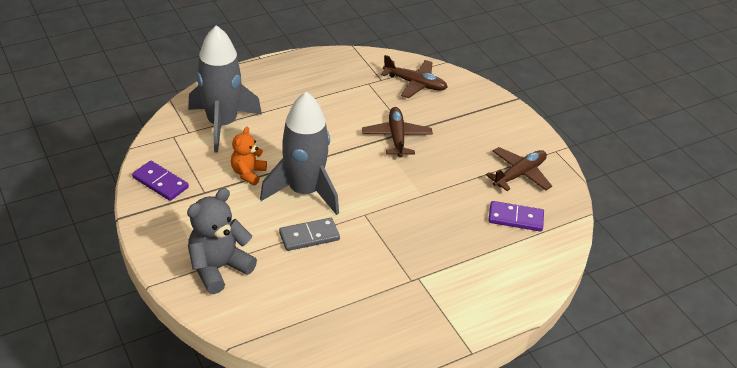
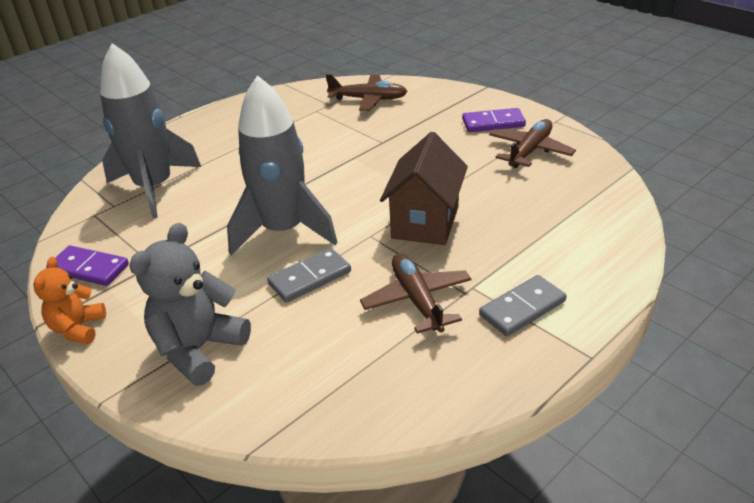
camera: 10 degrees left, 5 degrees down
(248, 173) = (204, 229): orange teddy bear -> orange teddy bear (78, 328)
(396, 137) = (371, 150): brown plane -> brown plane (417, 300)
(409, 215) = (425, 222): none -> brown house
(444, 304) = (522, 308): none -> grey domino
(515, 218) = (552, 193): purple domino -> purple domino (493, 123)

